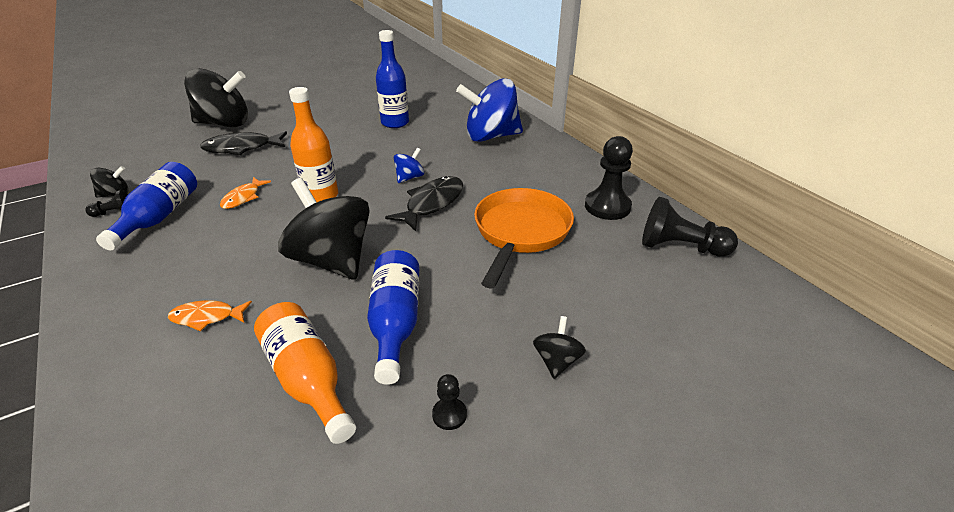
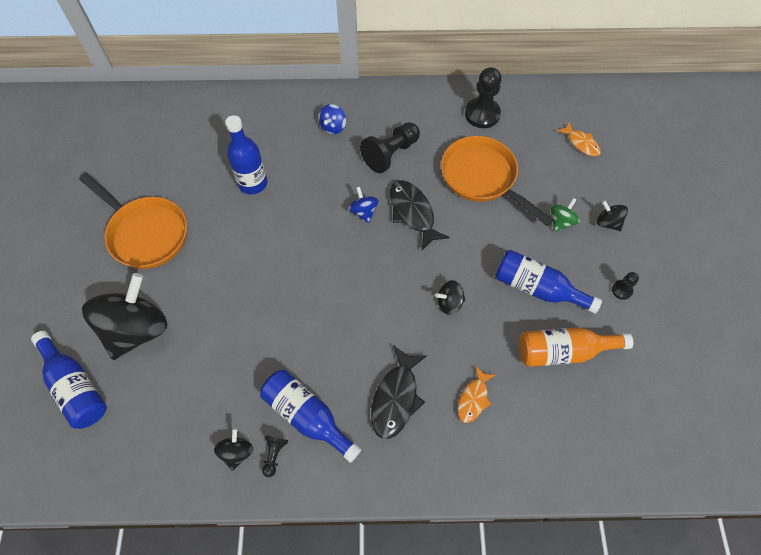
camera: 60 degrees left, 25 degrees up
(166, 119) = (76, 387): none -> blue bottle
(242, 148) = (212, 325): black fish -> black fish (396, 398)
(243, 197) = (316, 343): orange fish -> orange fish (581, 143)
(314, 102) = (145, 233): none -> orange pan
(321, 196) = (352, 284): orange bottle -> none
(332, 260) = (449, 303): black spinning top -> black spinning top, size x0.45
(491, 136) = (333, 127): blue spinning top -> blue spinning top, size x0.45
(516, 313) = (561, 221): none -> green spinning top
(680, 247) = (546, 106): black pawn -> black pawn (390, 154)

